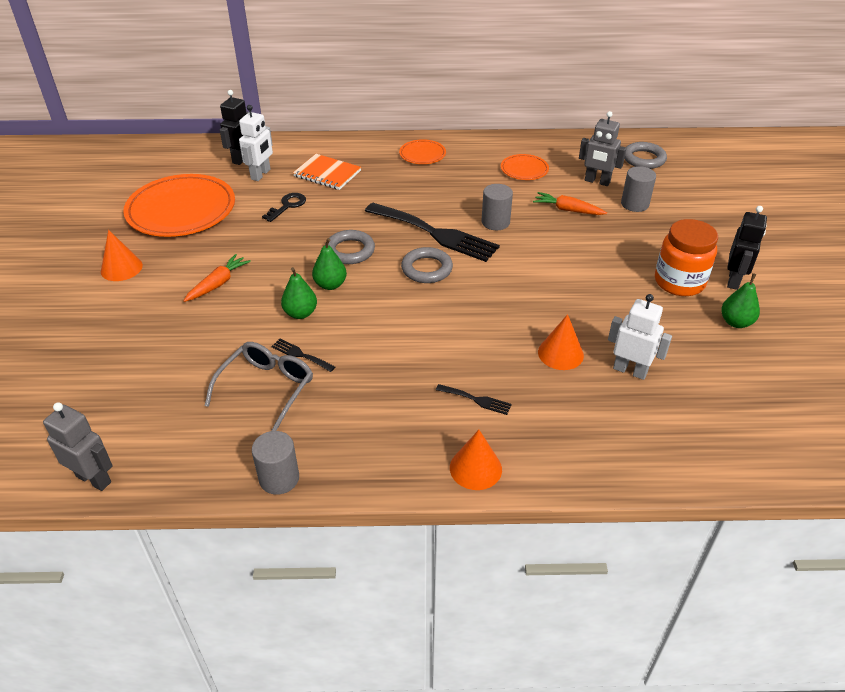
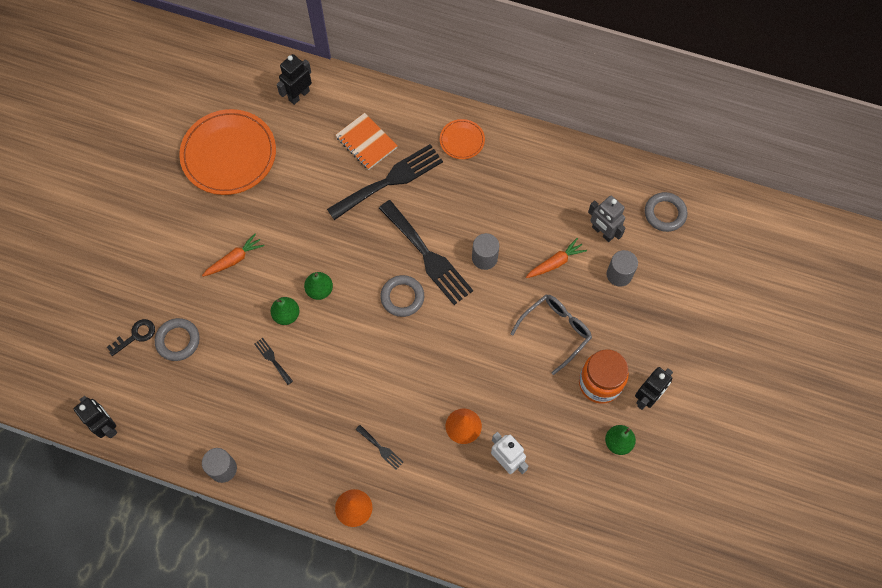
camera: 20 degrees right, 25 degrees up
(94, 479) = (107, 426): grey robot -> black robot
(121, 268) = (166, 215): orange cone -> none
(261, 174) = (308, 125): white robot -> none
(267, 388) = (239, 384): grey glasses -> grey glasses (556, 331)
(287, 206) = (317, 177): black key -> black key (136, 335)
(350, 251) = (349, 254): grey ring -> grey ring (178, 341)
(365, 192) = (390, 180): none -> black fork
(524, 169) = (545, 193): orange plate -> none
(568, 210) = (555, 263): orange carrot -> orange carrot turned 105 degrees clockwise

